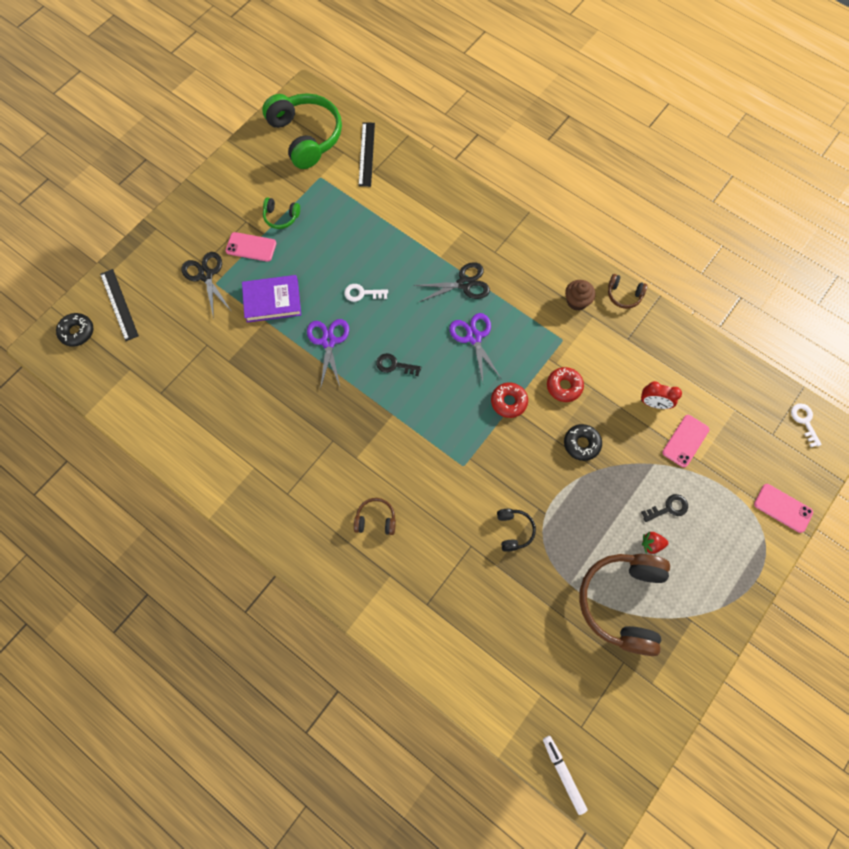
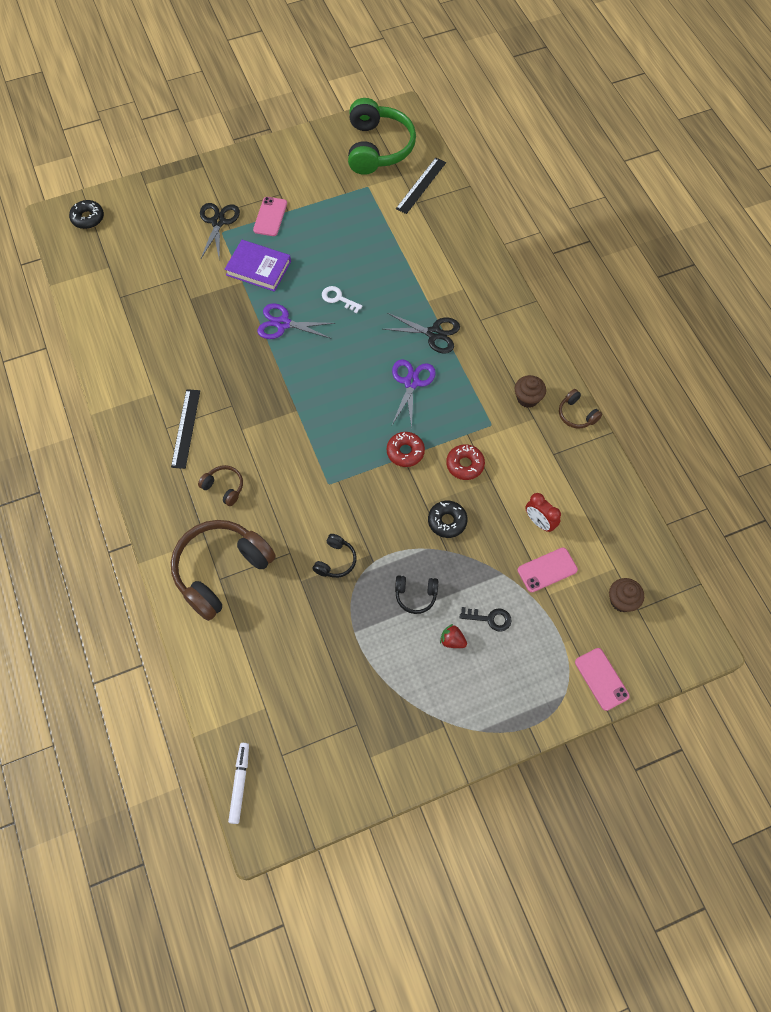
camera: 30 degrees right, 5 degrees down
(119, 304) = (134, 212): black ruler -> black ruler (186, 428)
(251, 247) = (270, 217): pink phone -> pink phone turned 60 degrees clockwise
(281, 217) = (312, 204): green headphones -> none
(328, 341) = (283, 324): purple scissors -> purple scissors turned 105 degrees counterclockwise
(394, 365) = (325, 371): black key -> none
(598, 522) = (415, 595): none -> black headphones
(622, 602) = (391, 674): brown headphones -> brown headphones (221, 571)
(757, 434) = (622, 601): none -> brown cupcake
(804, 421) = (678, 614): white key -> none

